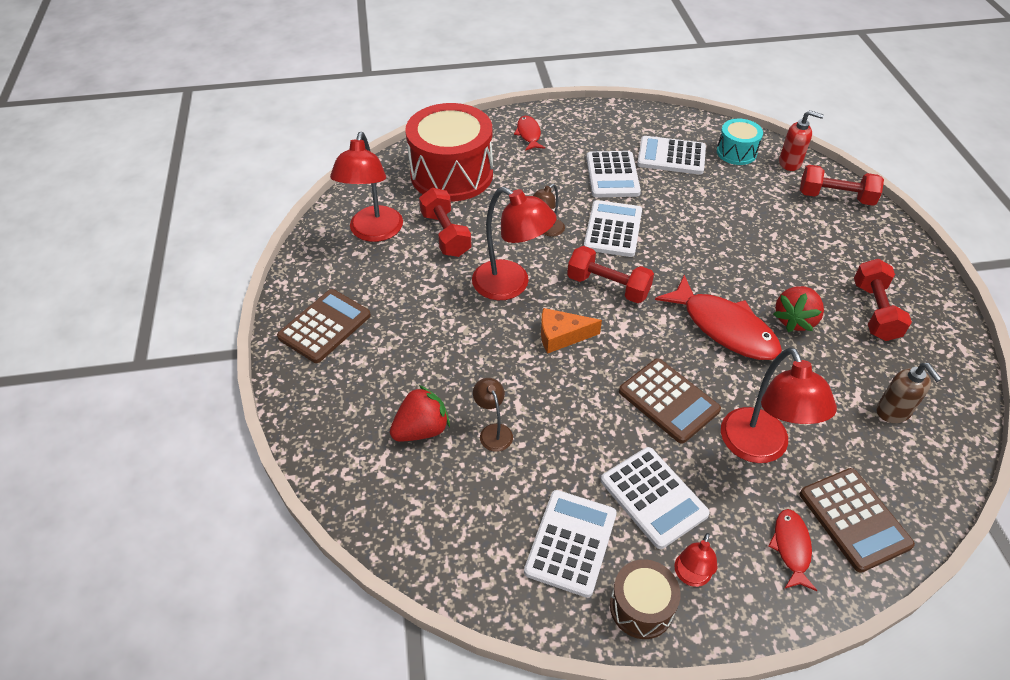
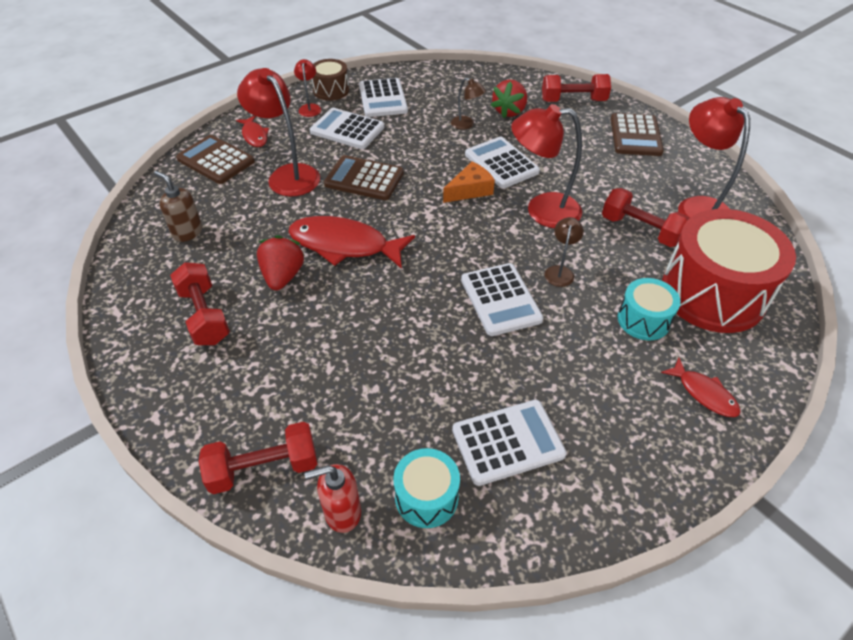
camera: 150 degrees right, 0 degrees up
(520, 179) = (643, 320): none -> turquoise drum
(608, 286) = (463, 241): red dumbbell -> red dumbbell (573, 101)
(612, 175) = (554, 373): white calculator -> white calculator (501, 163)

